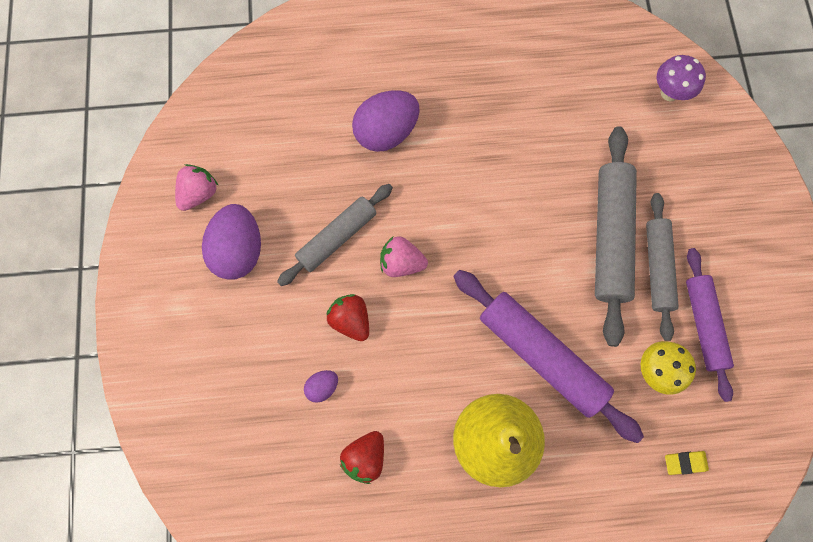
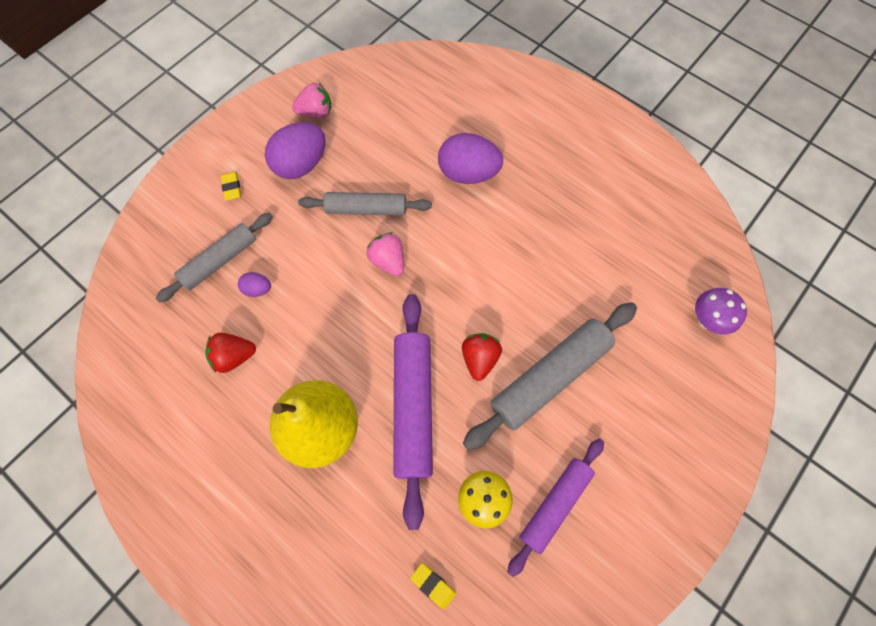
camera: 45 degrees right, 5 degrees down
(200, 326) = (232, 187): none -> yellow eraser
(351, 320) = (319, 266): red strawberry -> red strawberry (479, 358)
(657, 268) = (562, 431): grey rolling pin -> grey rolling pin (220, 261)

